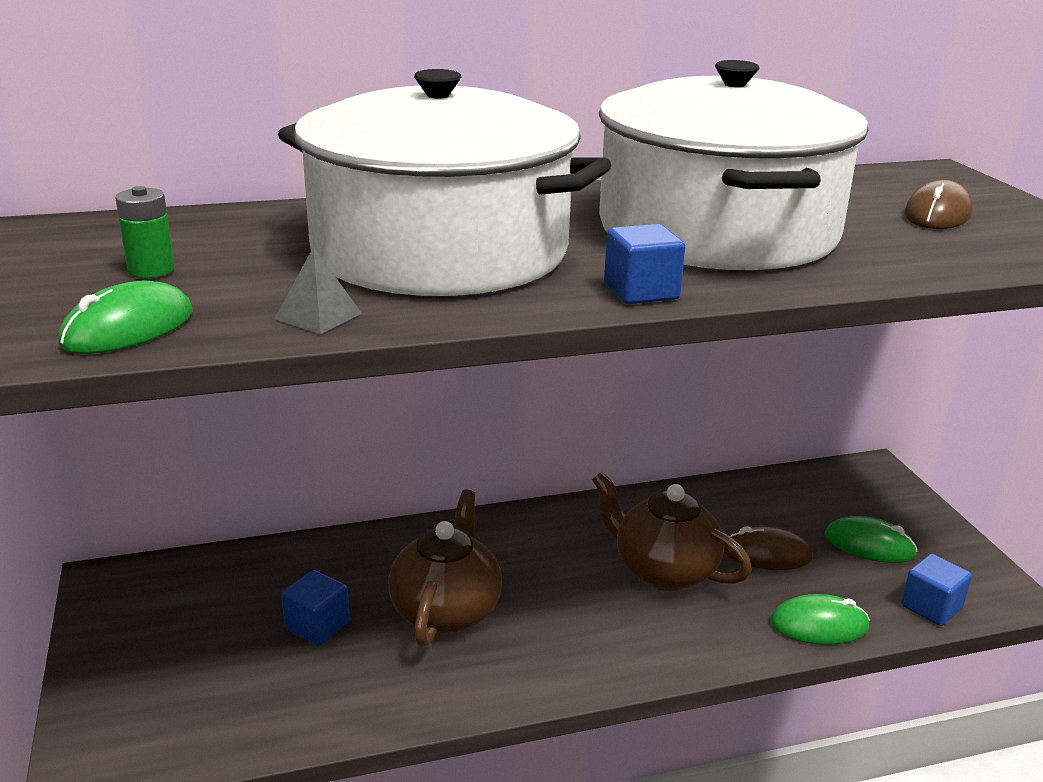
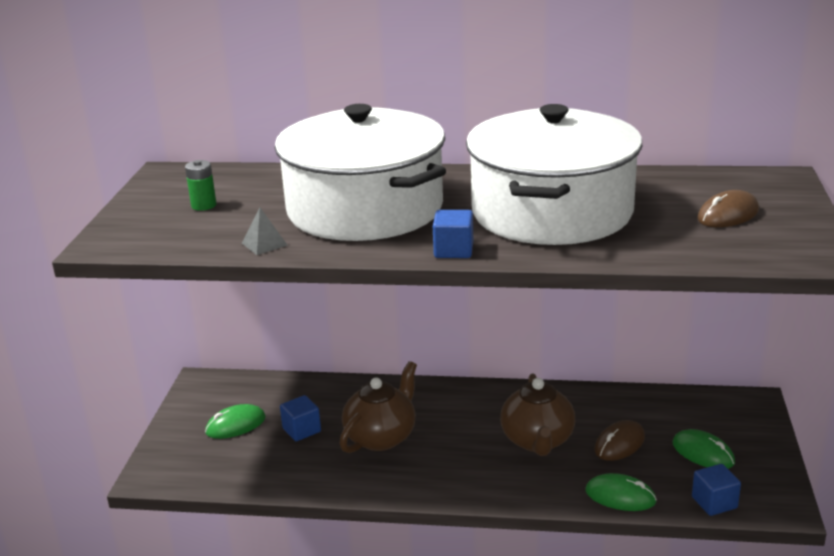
camera: 25 degrees right, 0 degrees up
(128, 328) = (169, 240): green mouse -> green mouse (235, 425)
(663, 571) = (537, 441): brown teapot -> brown teapot turned 150 degrees counterclockwise
(766, 553) = (619, 444): brown mouse -> brown mouse turned 75 degrees counterclockwise

